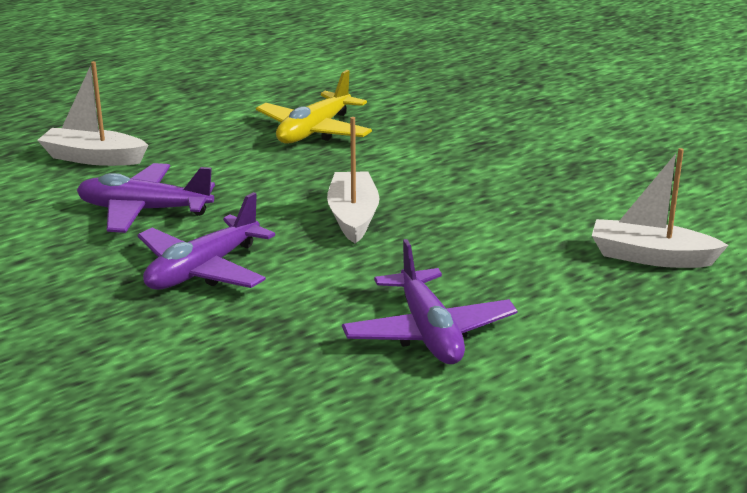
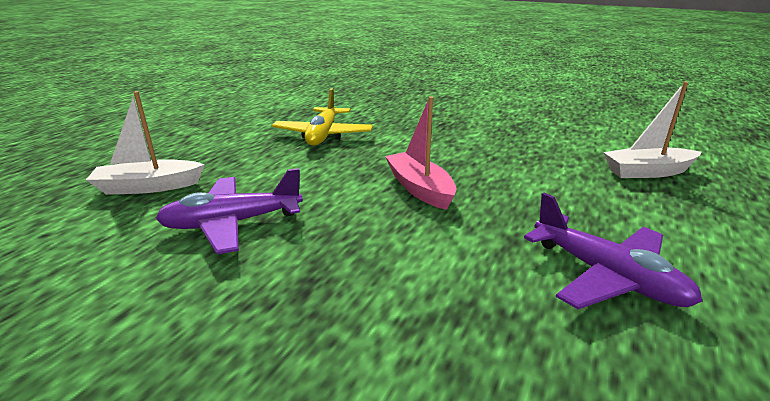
camera: 25 degrees left, 0 degrees up
(203, 270) = (341, 269): purple plane -> none
(353, 217) = (420, 189): white boat -> pink boat

